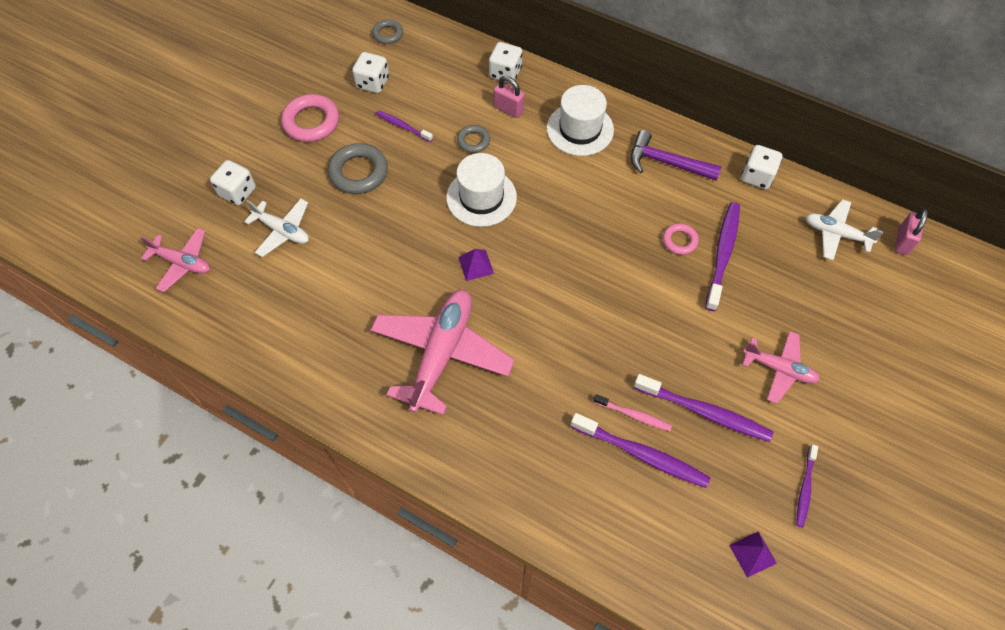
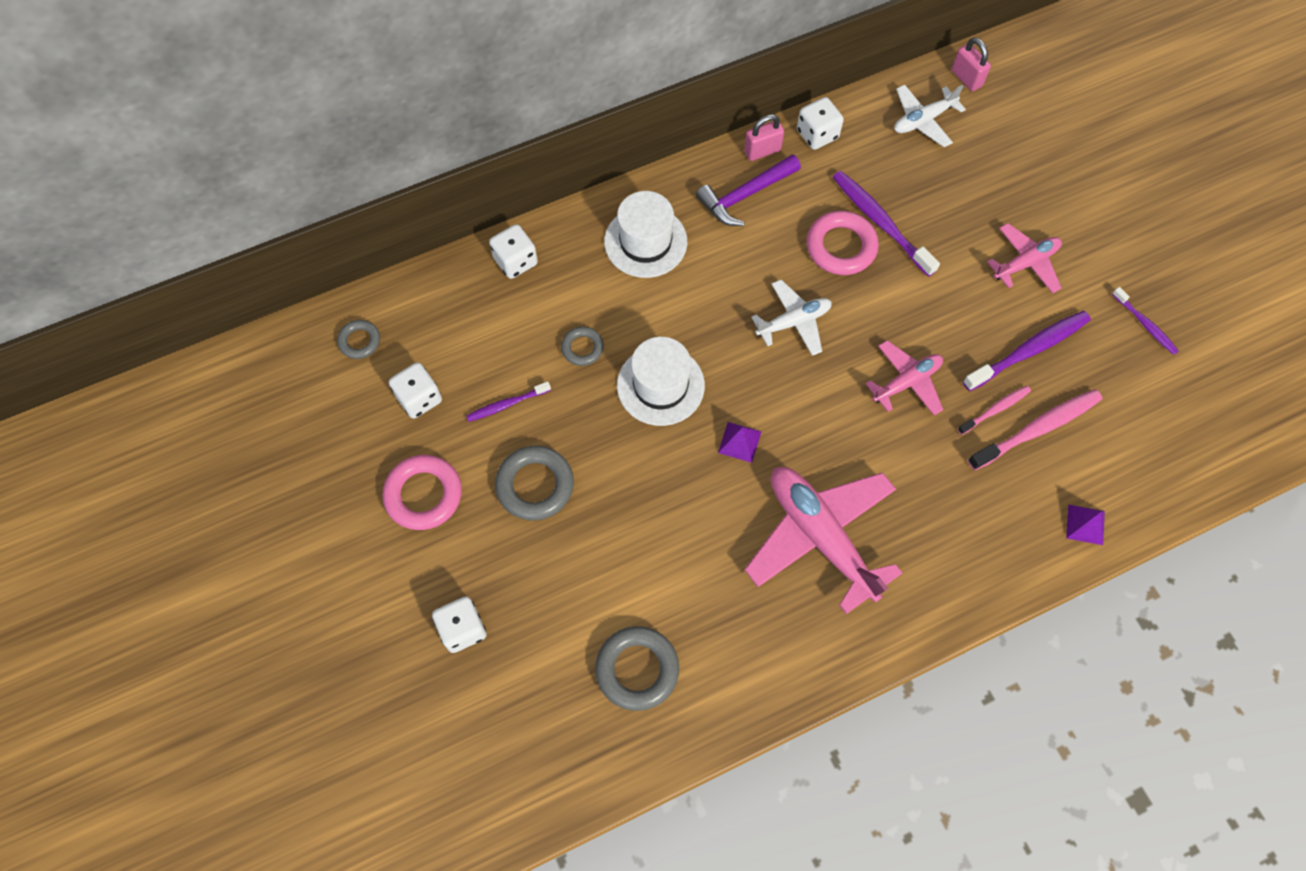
camera: 55 degrees left, 5 degrees up
(182, 263) = (518, 742): pink plane -> pink plane (906, 382)
(271, 299) = (637, 669): none -> grey ring
(282, 231) = (554, 609): white plane -> white plane (793, 322)
(508, 109) = (567, 289): pink padlock -> pink padlock (762, 151)
(641, 454) = (1037, 429): purple toothbrush -> pink toothbrush
(679, 241) = (841, 247): pink ring -> pink ring, size x1.75
(752, 554) = (1178, 405): purple pyramid -> purple pyramid (1085, 524)

